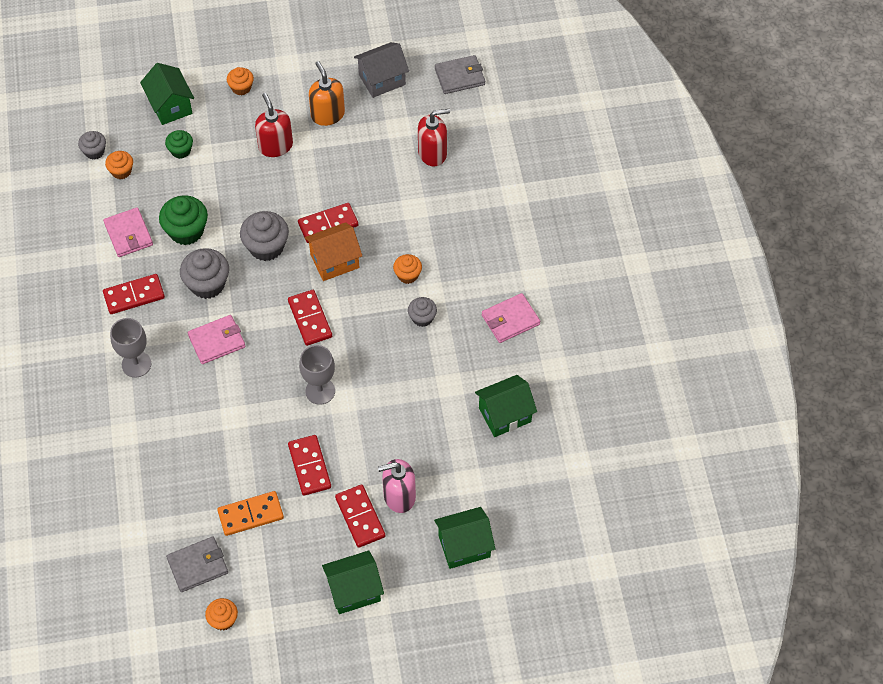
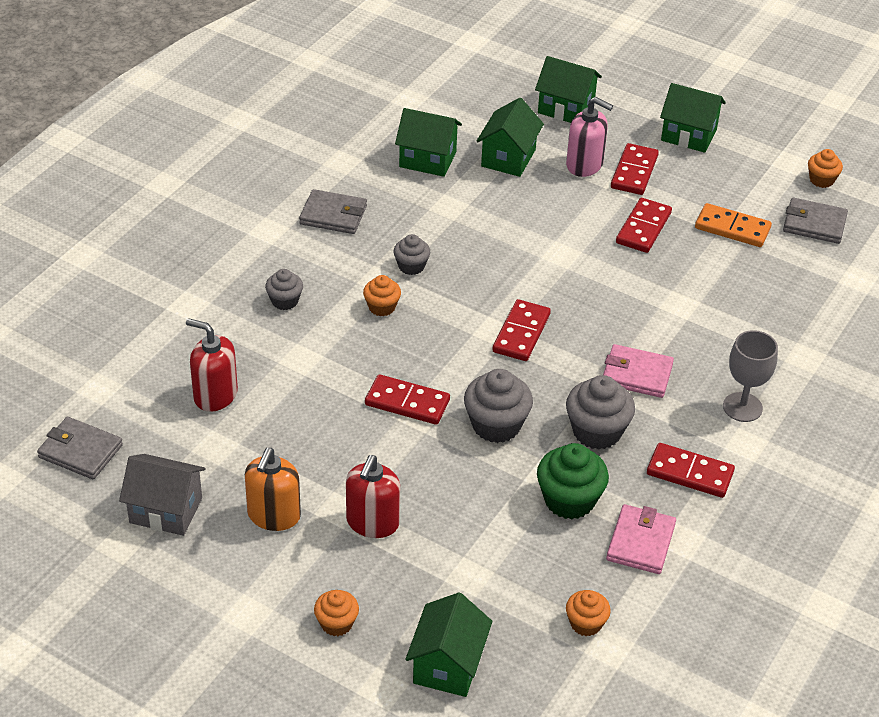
camera: 140 degrees left, 15 degrees down
(94, 151) = (599, 674): grey cupcake -> grey cupcake (285, 301)
(181, 151) = (489, 597): green cupcake -> none
(320, 391) = (574, 273): grey goblet -> none
(334, 261) = (439, 365): orange house -> none
(455, 460) = (508, 158): none -> green house
(510, 320) = (333, 215): pink wallet -> grey wallet

